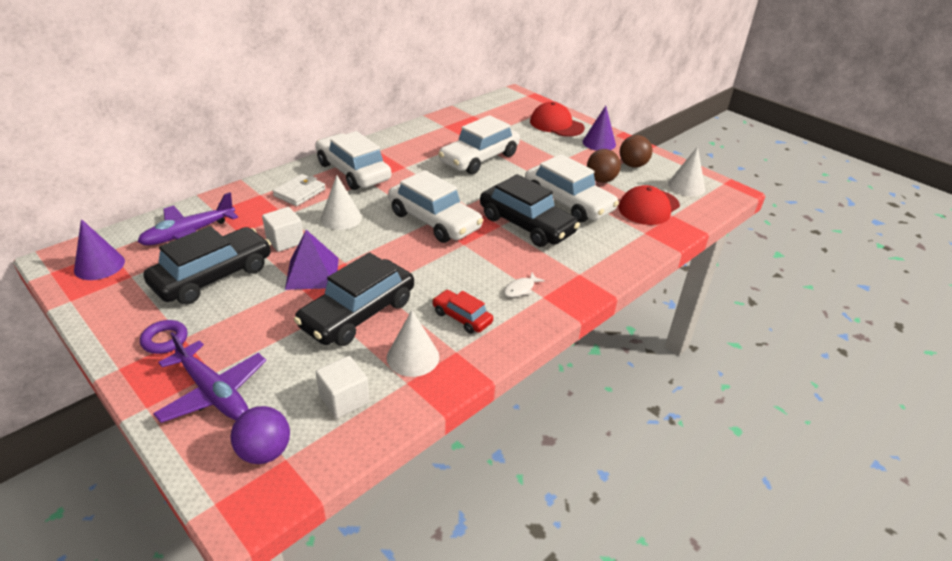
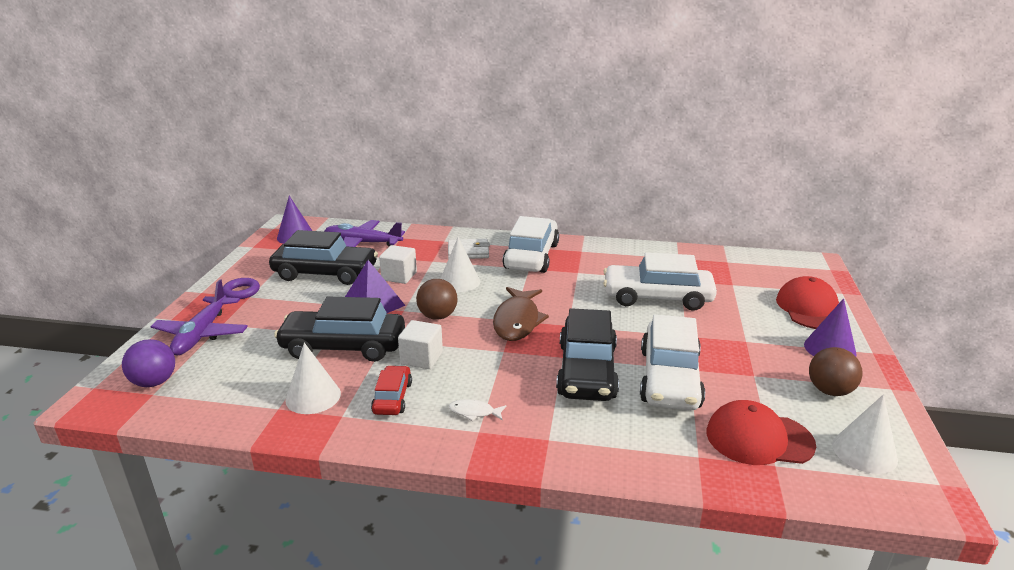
camera: 55 degrees right, 10 degrees down
(344, 399) = (234, 388): white cube -> white cube (421, 358)
(434, 221) = (517, 321): white car -> brown fish
(601, 180) = (753, 381): brown ball -> brown ball (437, 316)

